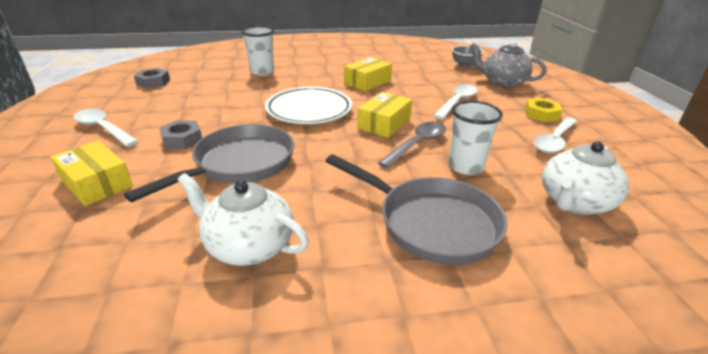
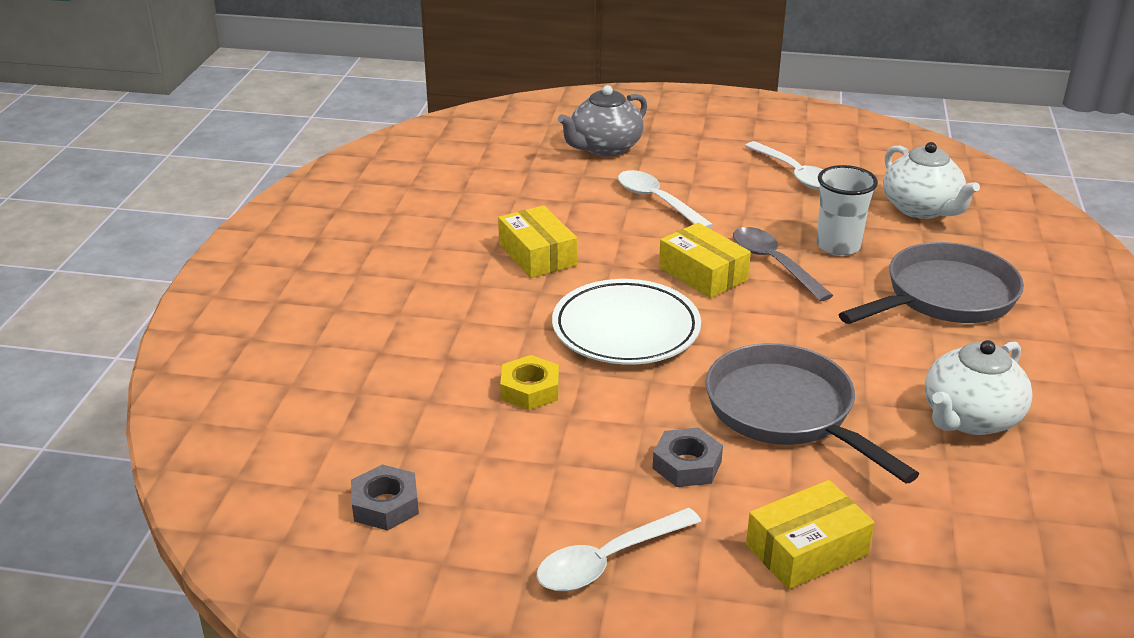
camera: 70 degrees left, 0 degrees up
(262, 72) = (414, 357): white cup -> none
(465, 65) = (516, 154): grey bowl -> none
(541, 114) = (722, 157): yellow nut -> yellow nut (530, 390)

